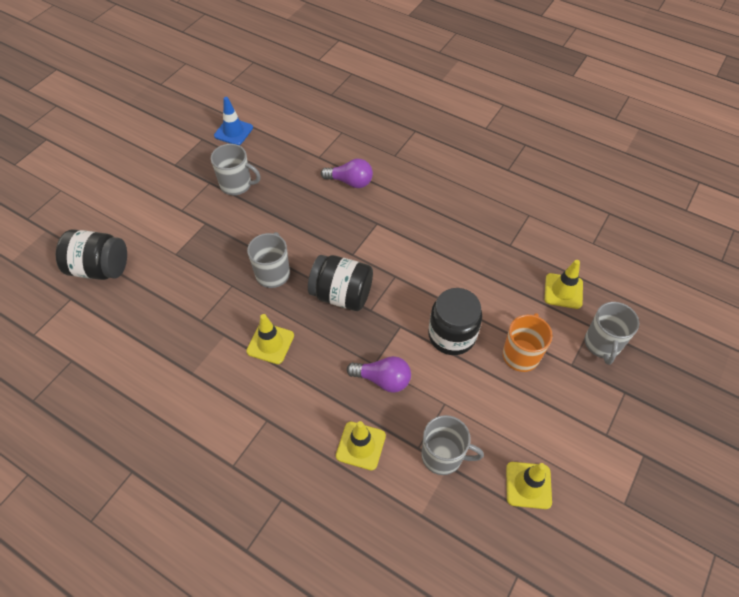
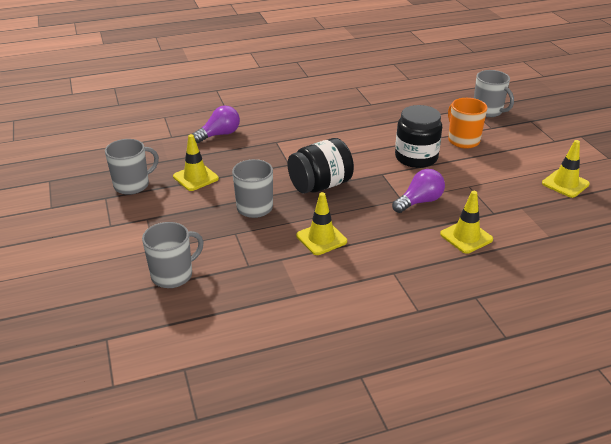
camera: 50 degrees left, 20 degrees down
(100, 268) = (99, 303): black jar -> none
(233, 132) = (72, 162): blue traffic cone -> none
(443, 456) = (510, 205): grey mug -> grey mug (173, 275)
(563, 291) = (432, 104): yellow traffic cone -> yellow traffic cone (195, 177)

